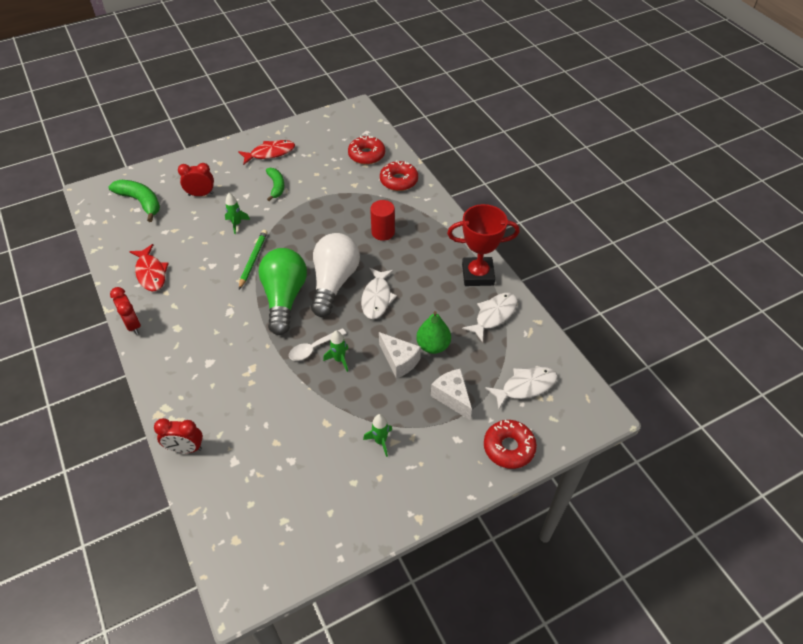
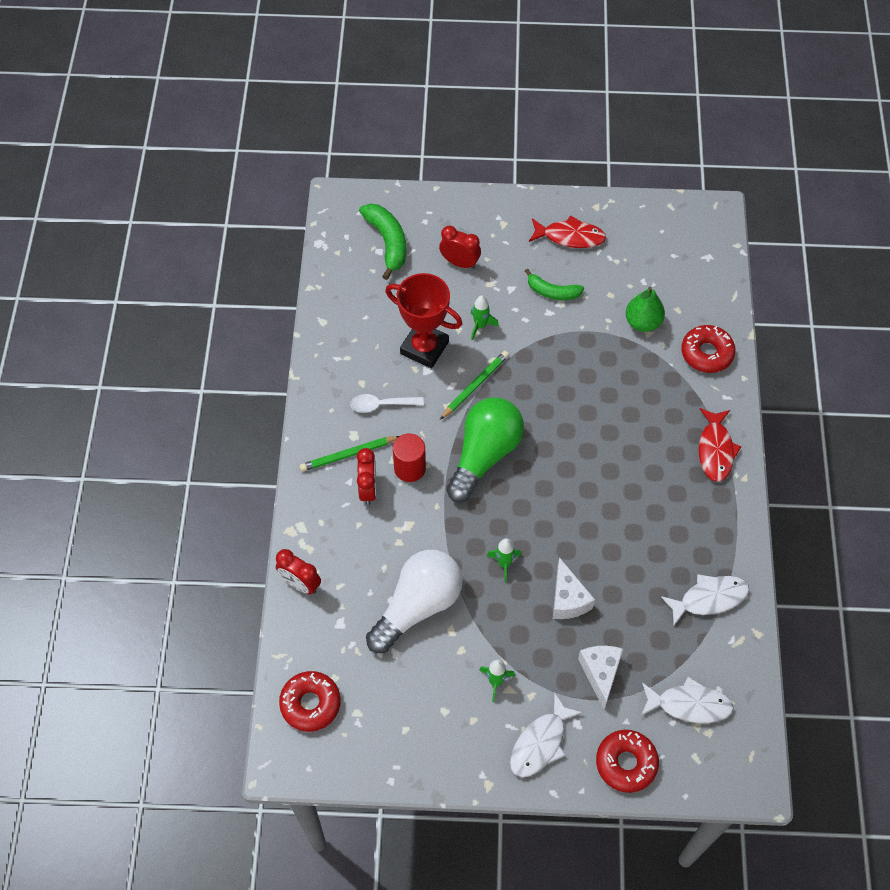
camera: 30 degrees right, 10 degrees up
(133, 325) = (311, 408): red clock -> red clock (368, 489)
(151, 273) = (357, 349): red fish -> red fish (715, 450)
(179, 342) = (348, 455): none -> green pencil
(276, 186) = (552, 292): green banana -> green banana turned 90 degrees clockwise
(313, 348) = (484, 535): white spoon -> white spoon (381, 405)
(334, 282) = (550, 461): white light bulb -> white light bulb (417, 606)
(366, 155) = (688, 294): red donut -> red donut (310, 704)
(377, 298) = (587, 507): white fish -> white fish (540, 743)
(383, 232) = (644, 420): red cylinder -> red cylinder (410, 468)
(433, 346) = (616, 600): green pear -> green pear (642, 322)
(478, 274) = (724, 535): red trophy -> red trophy (424, 348)

